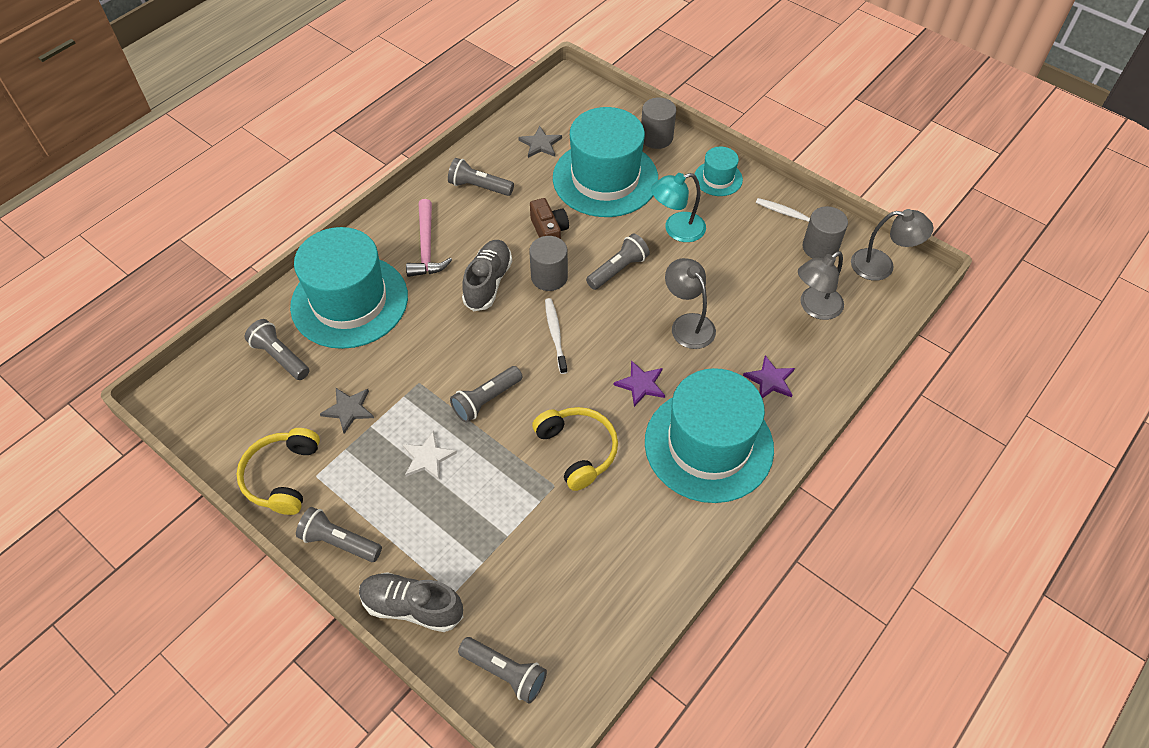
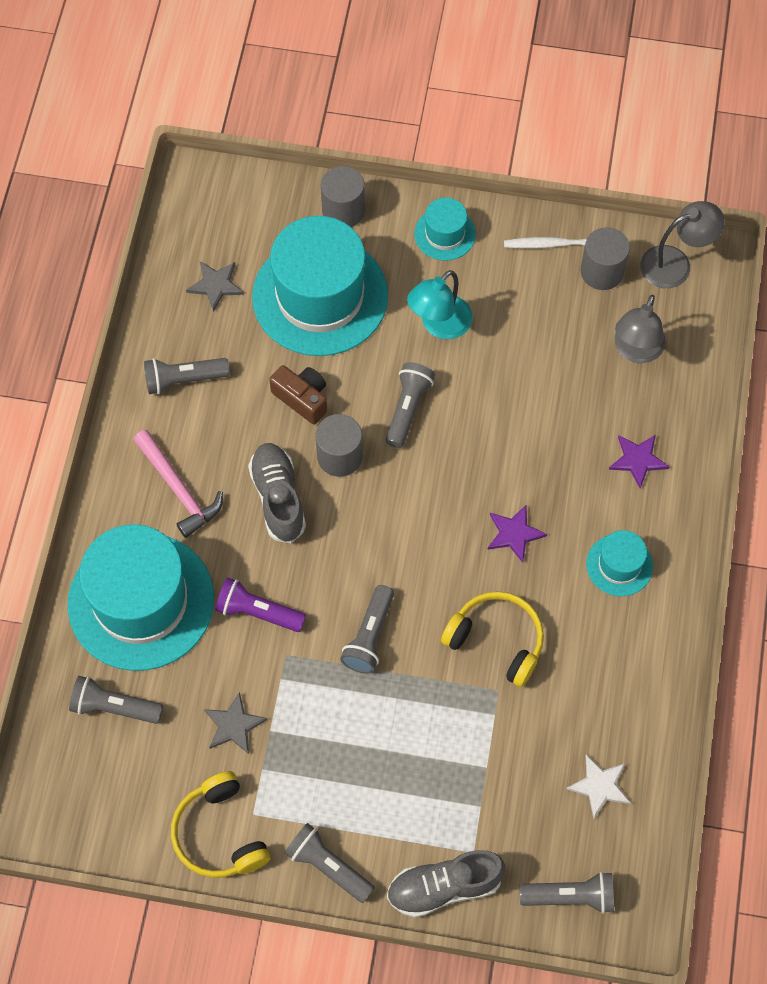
camera: 30 degrees left, 10 degrees up
(339, 542) = (328, 866): grey flashlight -> grey flashlight turned 45 degrees clockwise
(420, 346) = (257, 612): none -> purple flashlight
(427, 457) = (353, 731): white star -> white star (599, 786)
(555, 334) = (391, 522): white toothbrush -> none
(687, 324) = (519, 438): grey lamp -> none
(708, 445) = (619, 565): turquoise hat -> turquoise hat, size x0.46

